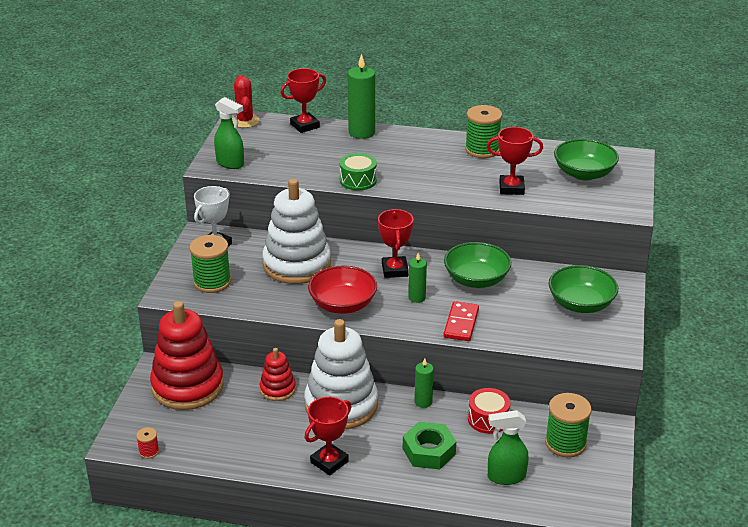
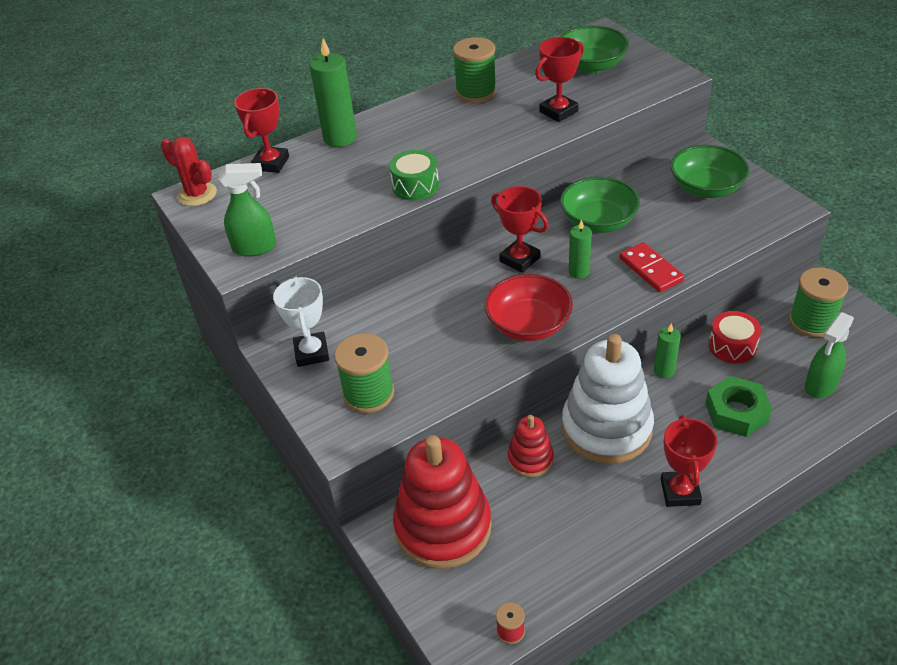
camera: 40 degrees left, 10 degrees up
(297, 264) = (424, 316): white stacking toy -> none

